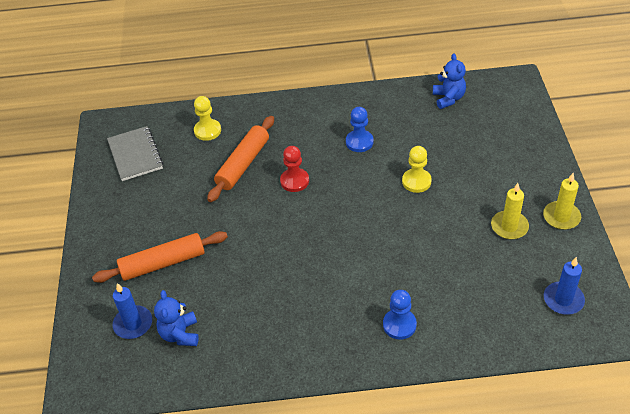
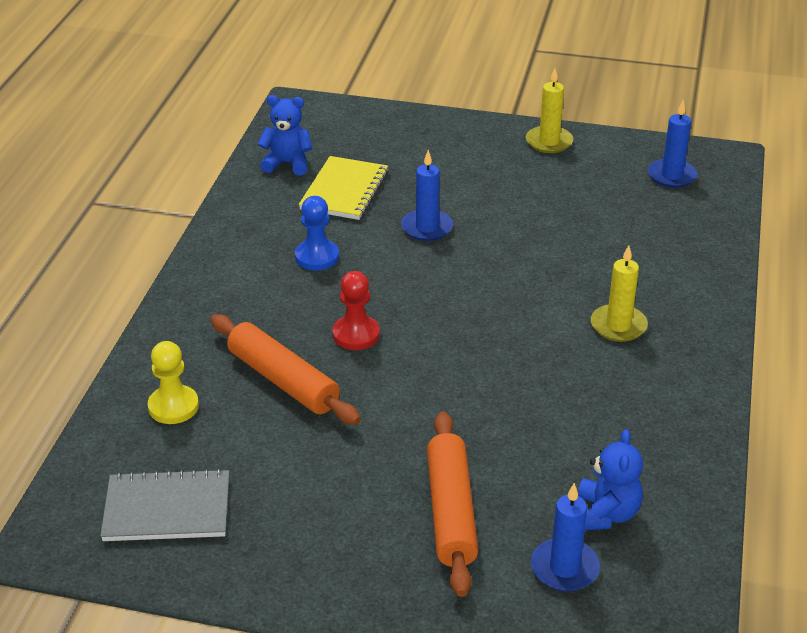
camera: 75 degrees left, 10 degrees down
(180, 334) = (606, 514): blue teddy bear -> blue teddy bear turned 90 degrees counterclockwise
(399, 325) = (664, 300): blue pawn -> none
(416, 181) = (427, 228): yellow pawn -> blue candle
(434, 132) = (344, 191): none -> yellow notebook
(509, 226) = (545, 180): yellow candle -> yellow candle (618, 326)

